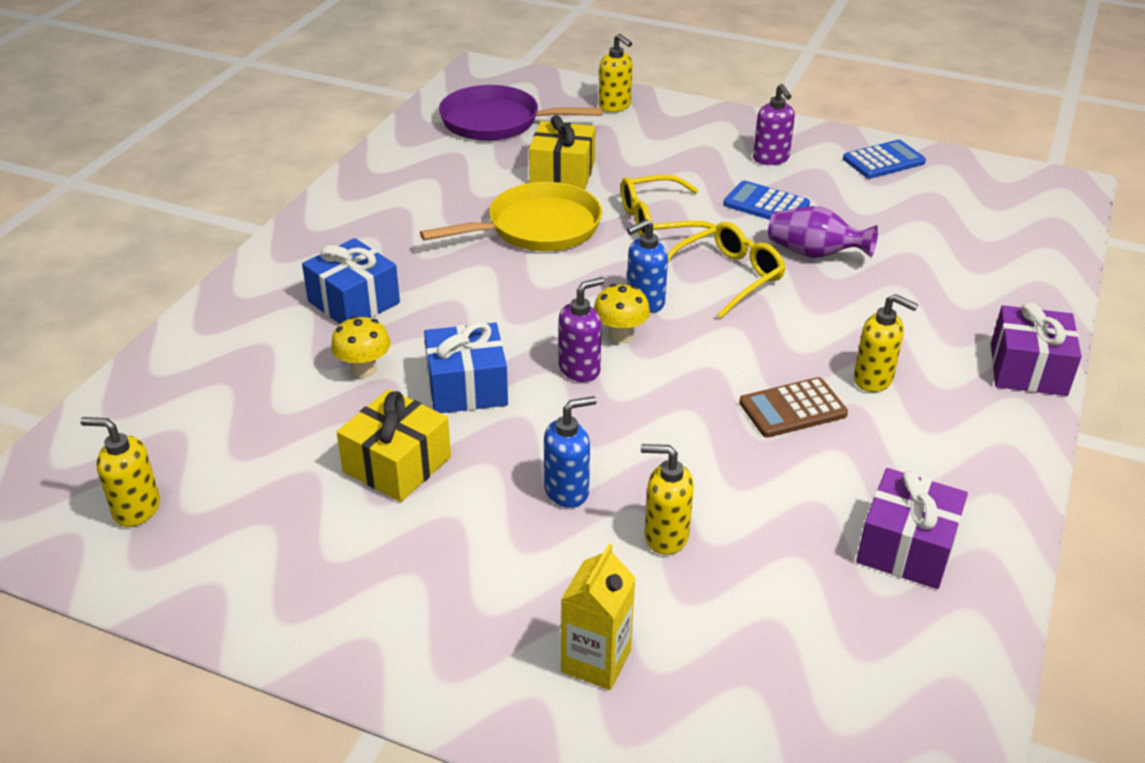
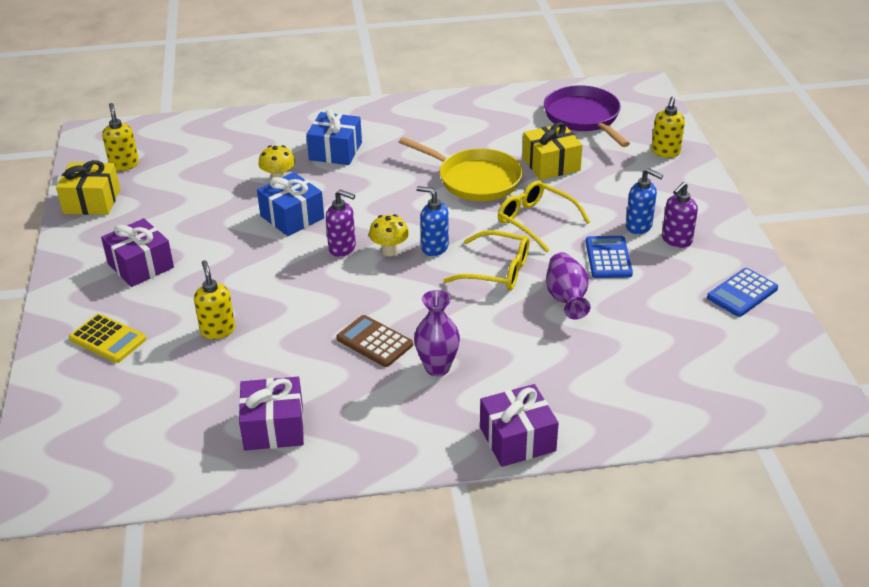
camera: 60 degrees right, 0 degrees up
(397, 464) = (210, 221): yellow gift -> yellow gift (92, 201)
(439, 570) = (141, 266): none -> purple gift
(567, 491) = (230, 283): blue soap dispenser -> blue soap dispenser (639, 226)
(596, 661) = (108, 339): yellow carton -> yellow calculator
(873, 379) = (437, 367): yellow soap dispenser -> purple vase
(883, 161) = (742, 293): blue calculator -> blue calculator turned 105 degrees clockwise

